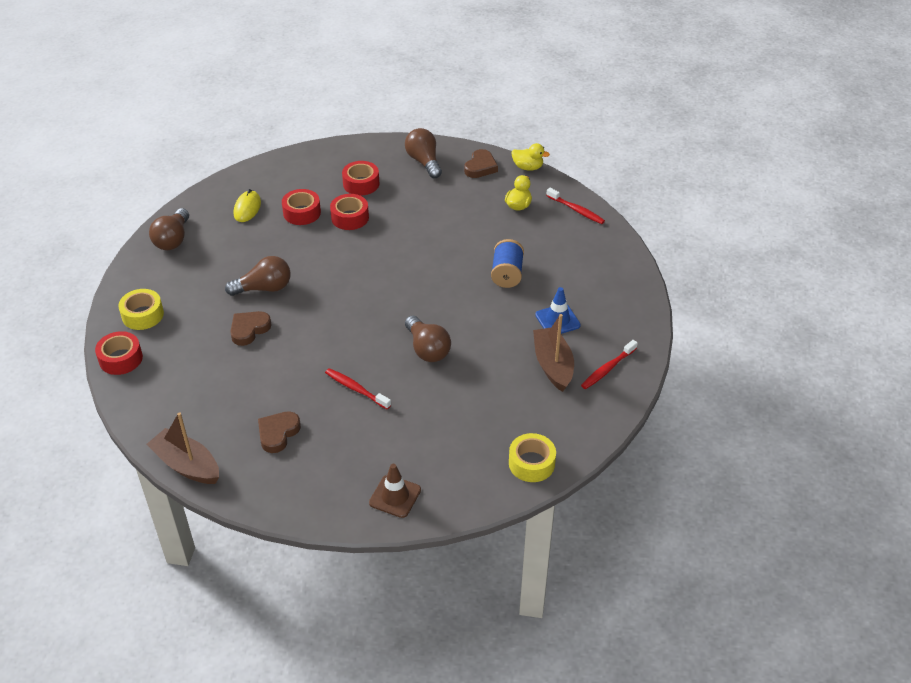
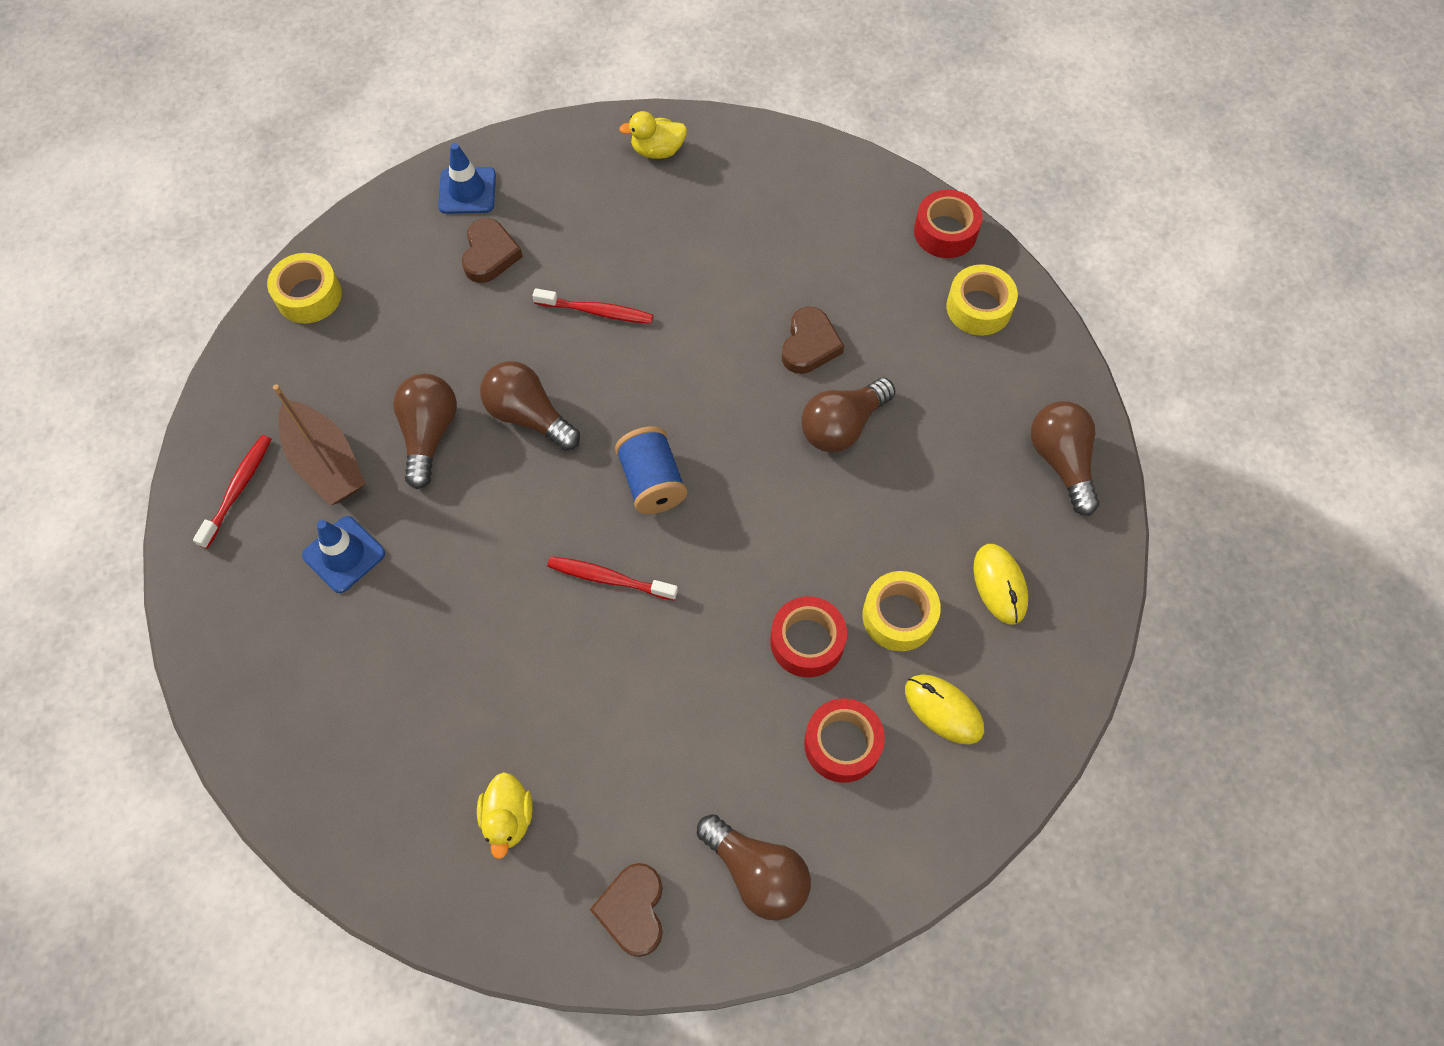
camera: 155 degrees right, 20 degrees up
(187, 465) = (742, 135): brown boat -> none
(278, 433) = (660, 212): brown heart -> brown heart (490, 254)
(302, 213) = (898, 616): red tape -> yellow tape
(310, 180) = (943, 710): none -> yellow mouse
(395, 496) = (467, 191): brown traffic cone -> blue traffic cone
(488, 359) = (429, 434): none -> brown light bulb
(507, 274) = (464, 622): blue spool -> blue spool (652, 482)
(528, 167) = (532, 957): yellow duck -> yellow duck (657, 150)
(576, 210) = (388, 857): red toothbrush -> red toothbrush (609, 578)

